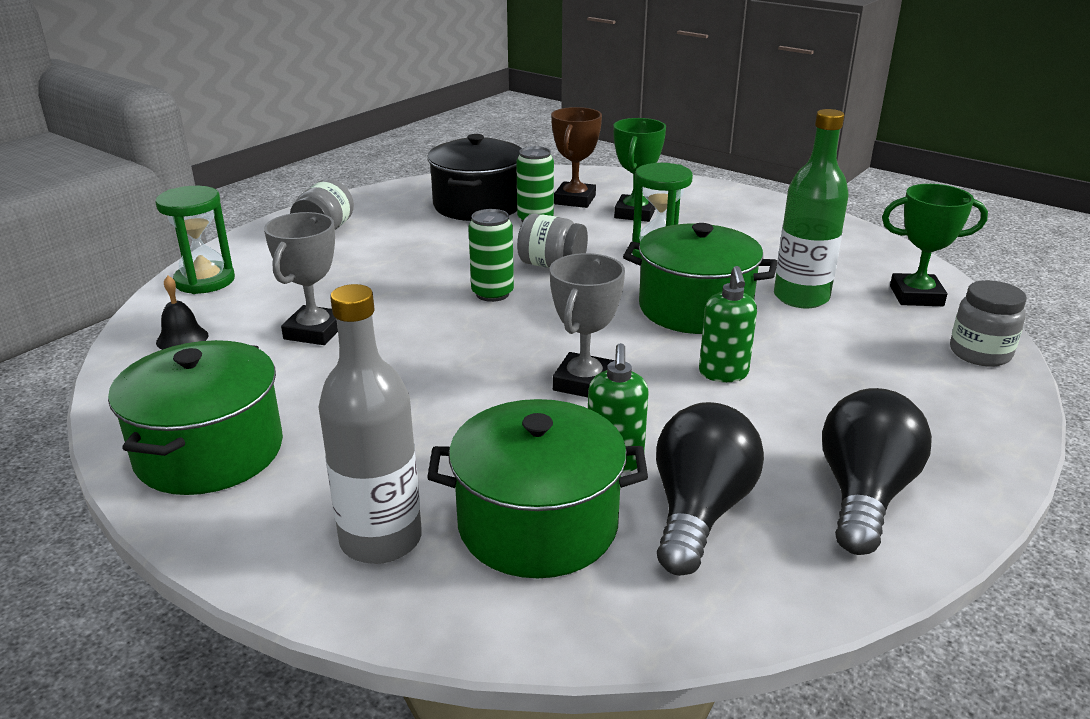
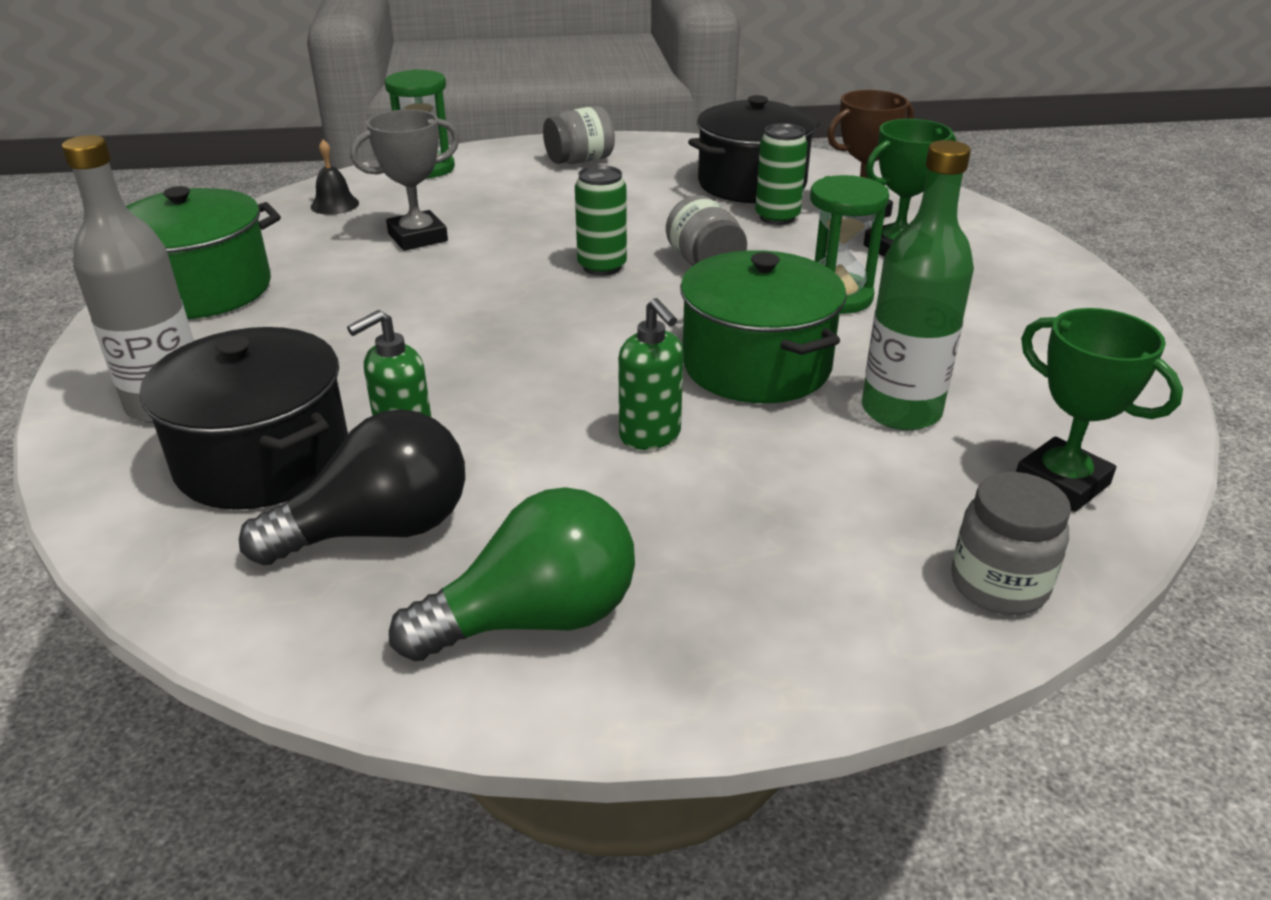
camera: 45 degrees right, 5 degrees up
(538, 524) = (263, 459): green pot -> black pot
(584, 382) = (517, 376): grey trophy -> none
(723, 374) = (650, 436): green soap dispenser -> green soap dispenser turned 75 degrees counterclockwise
(864, 495) = (535, 618): black light bulb -> green light bulb

